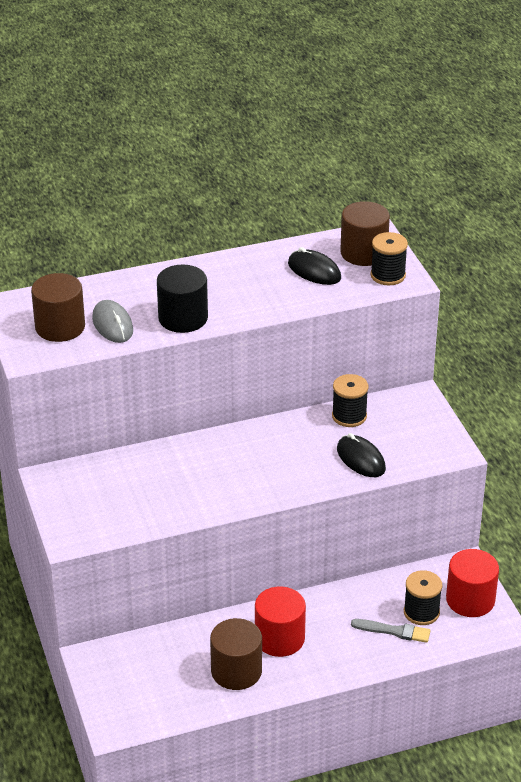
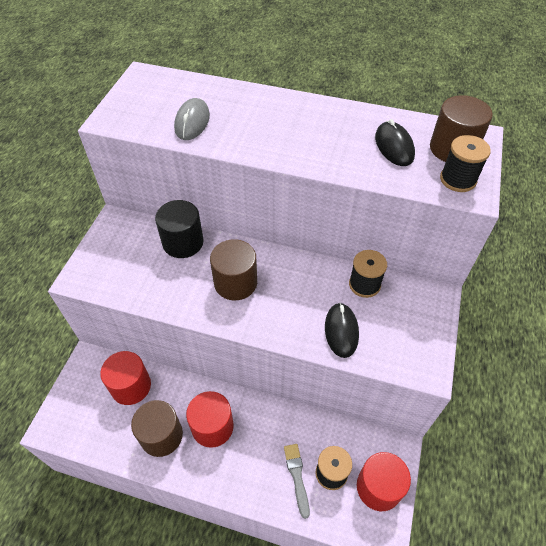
camera: 35 degrees right, 15 degrees up
(60, 327) = (155, 107): brown cylinder -> brown cylinder (235, 282)
(162, 652) = (131, 386): none -> red cylinder
(183, 318) = (248, 140): black cylinder -> black cylinder (183, 242)
(393, 631) = (297, 477): grey brush -> grey brush turned 150 degrees counterclockwise

